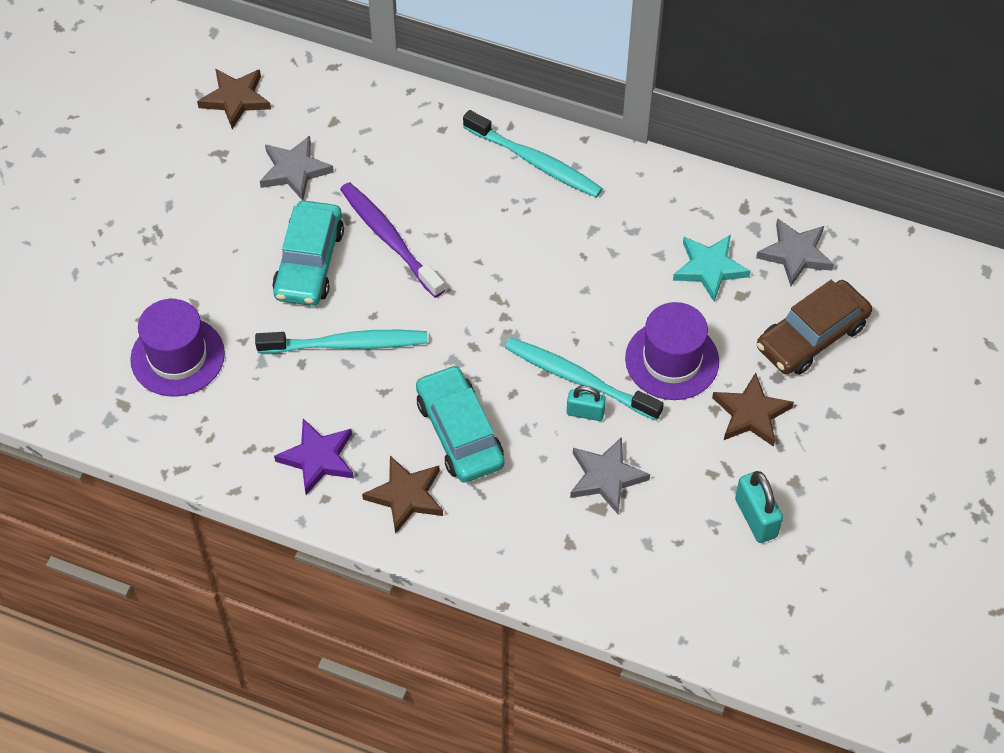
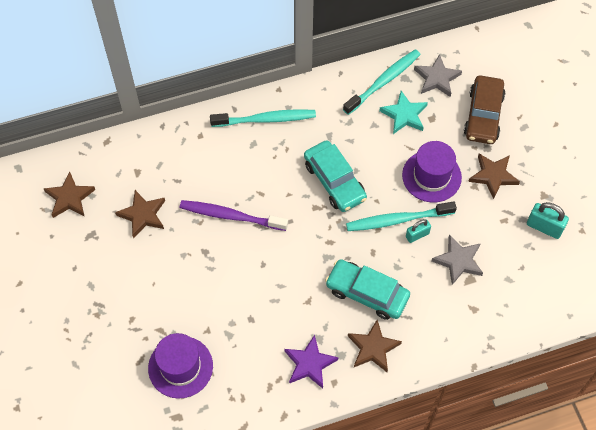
camera: 40 degrees left, 5 degrees up
(294, 170) = (143, 215): grey star -> brown star
(309, 262) = (201, 260): turquoise car -> turquoise car (334, 181)
(347, 344) = (264, 290): turquoise toothbrush -> turquoise toothbrush (383, 81)

